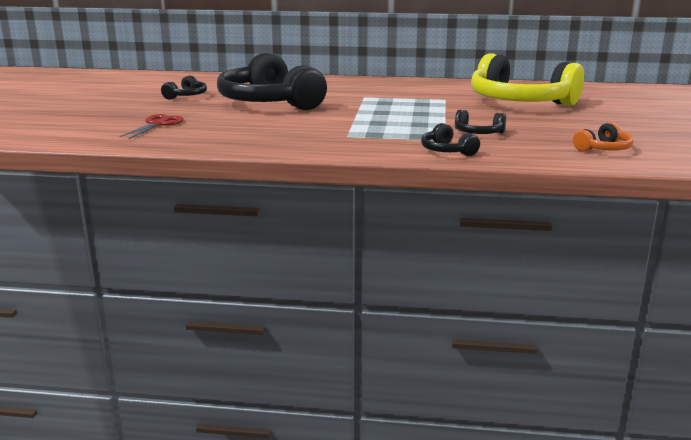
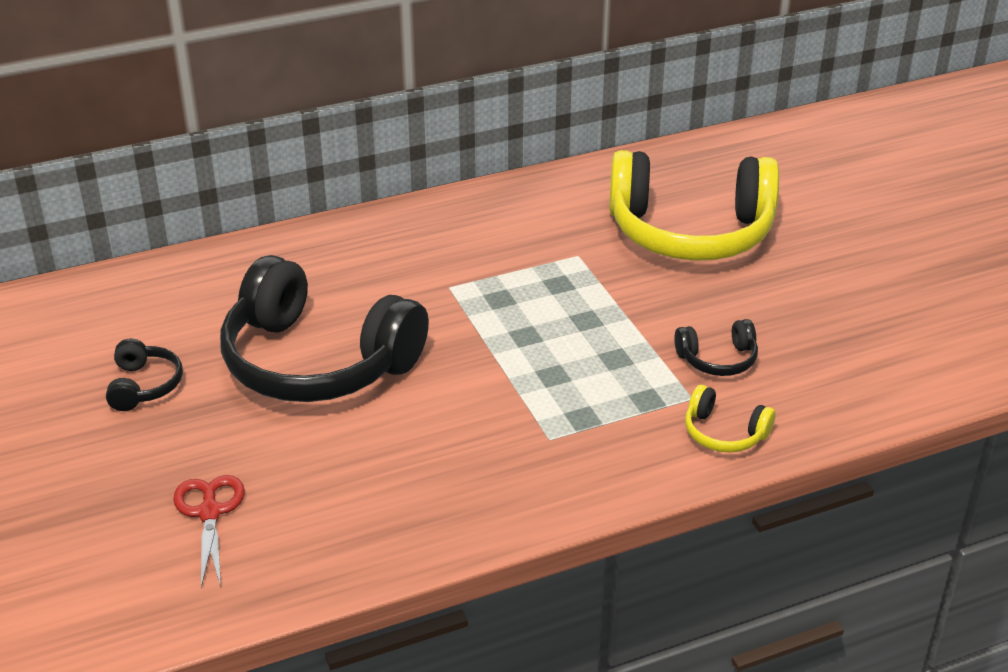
camera: 30 degrees left, 15 degrees up
(447, 151) = (724, 433): black headphones -> yellow headphones
(603, 149) = (905, 351): orange headphones -> none

